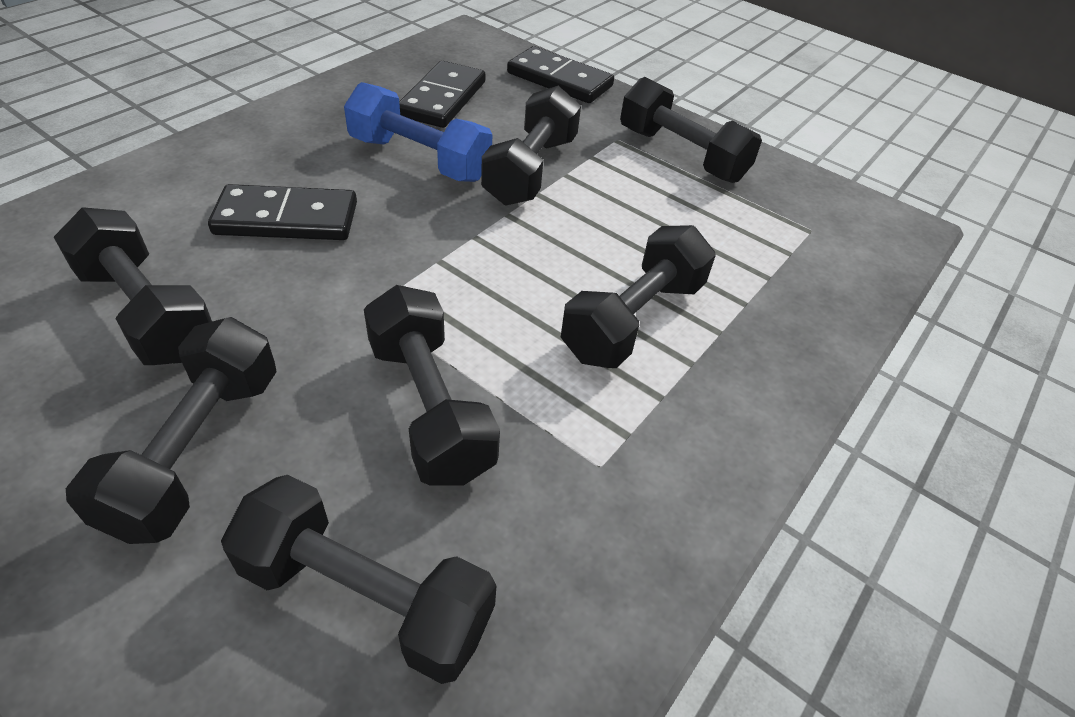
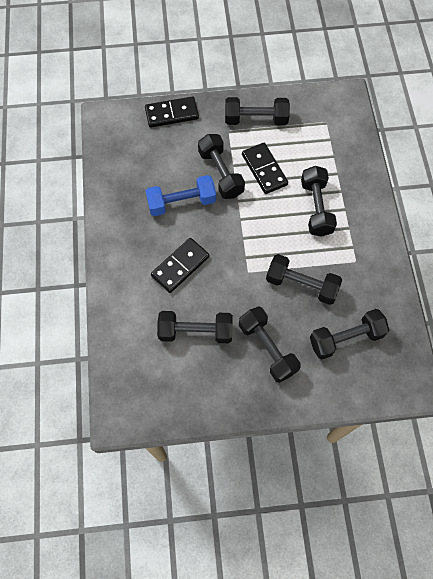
camera: 40 degrees left, 20 degrees up
(442, 99) = (147, 165): black domino -> black domino (264, 170)

